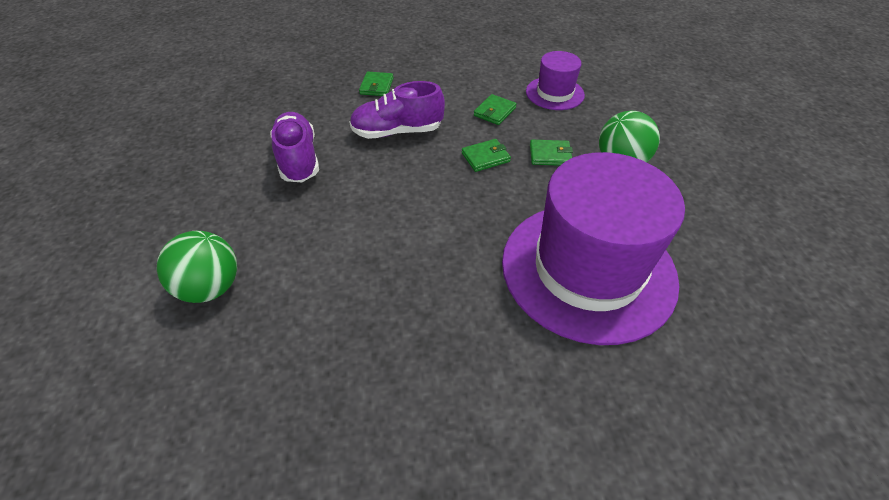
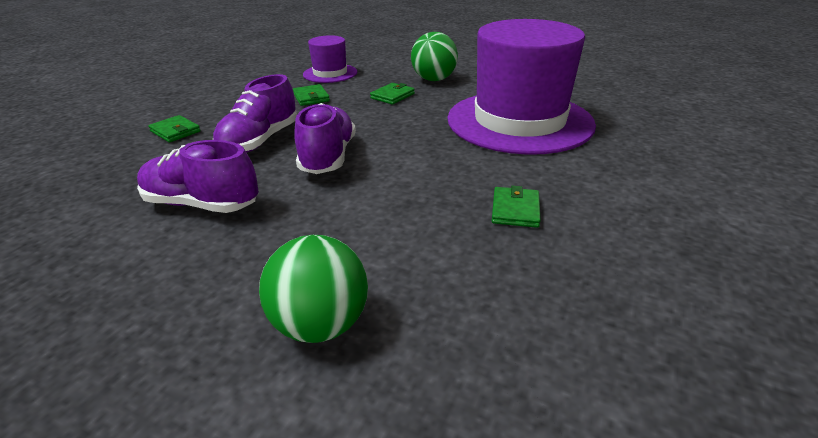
camera: 55 degrees left, 15 degrees down
(403, 179) = (328, 157): none -> purple shoe
(485, 157) = (357, 117): green wallet -> green wallet (515, 210)

